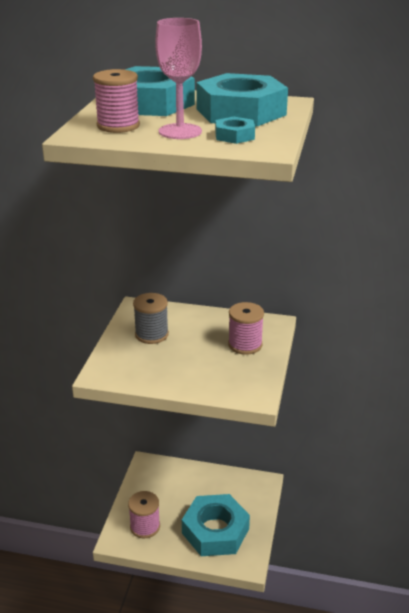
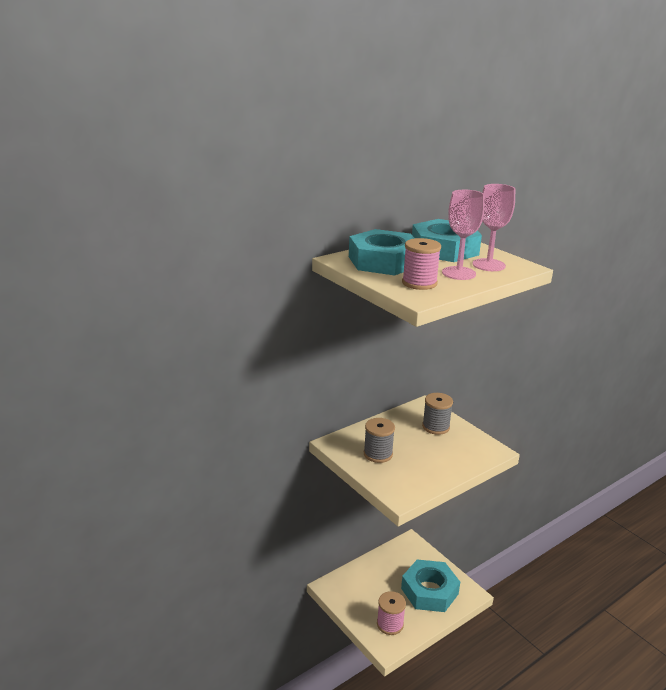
camera: 50 degrees left, 5 degrees down
(234, 136) = (488, 265): turquoise nut -> pink goblet
(245, 345) = (436, 427): pink spool -> grey spool

